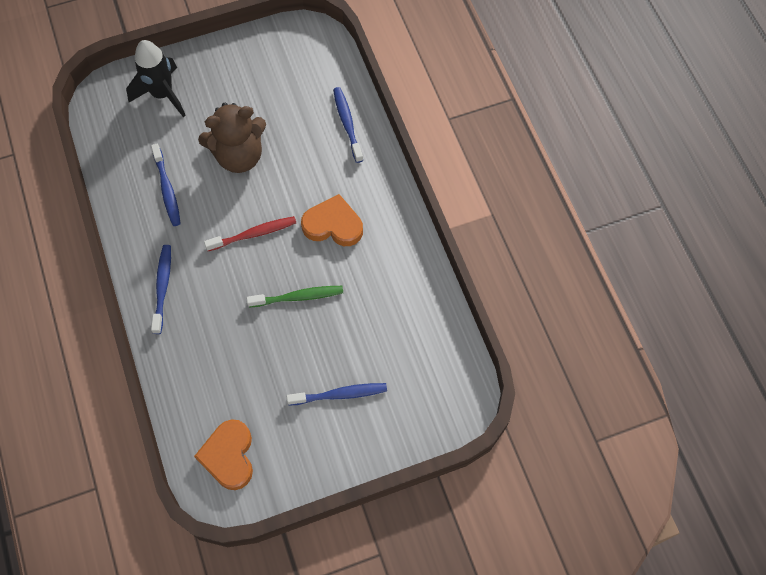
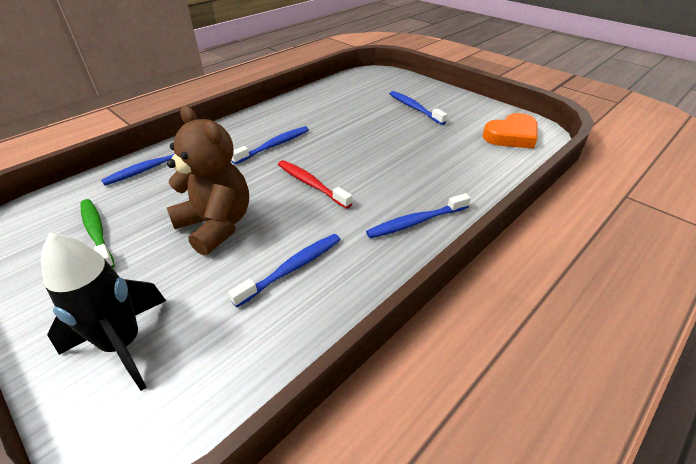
camera: 115 degrees left, 25 degrees down
(298, 297) = (356, 143): green toothbrush -> green toothbrush (97, 233)
(333, 225) = (273, 146): orange heart -> blue toothbrush

